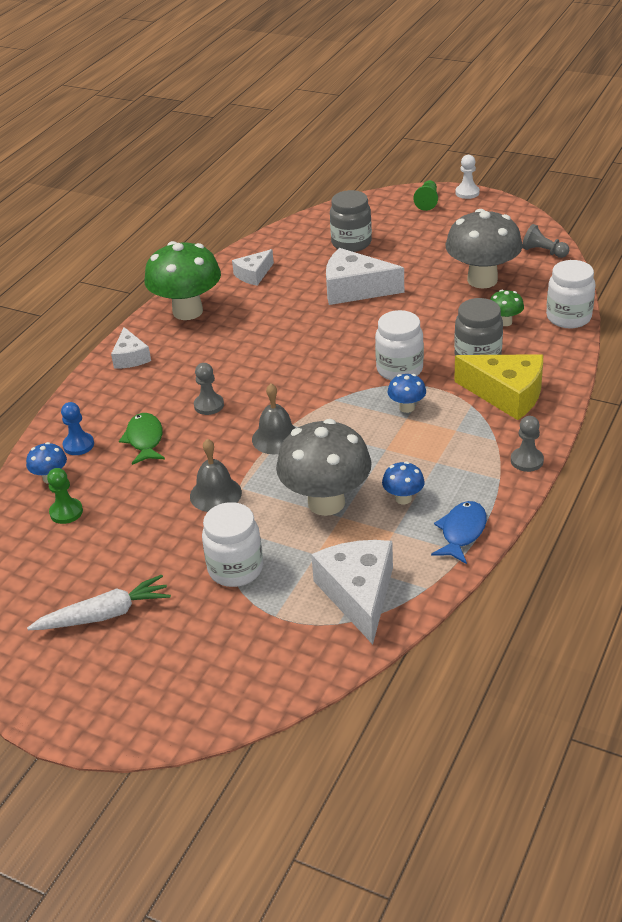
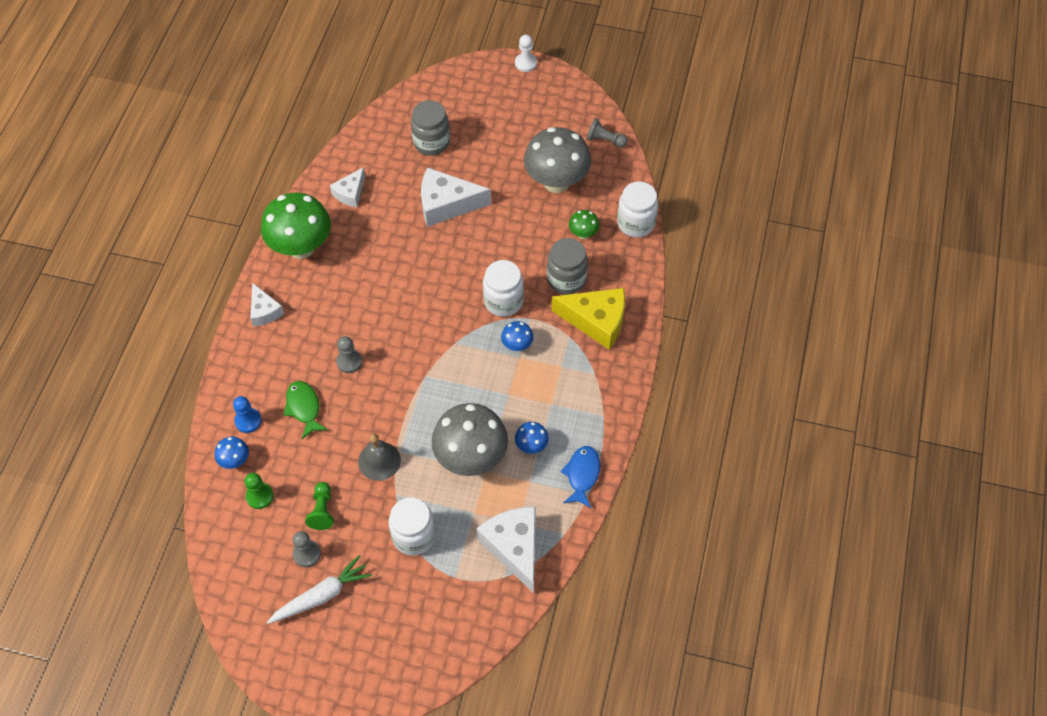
camera: 15 degrees left, 20 degrees up
(276, 438) = (415, 393): grey bell -> none
(427, 202) = (491, 79): green pawn -> green pawn (322, 510)
(527, 461) = (622, 393): grey pawn -> grey pawn (307, 554)

